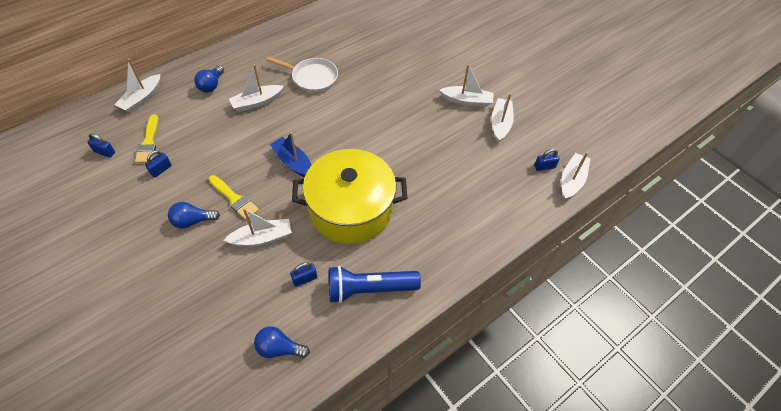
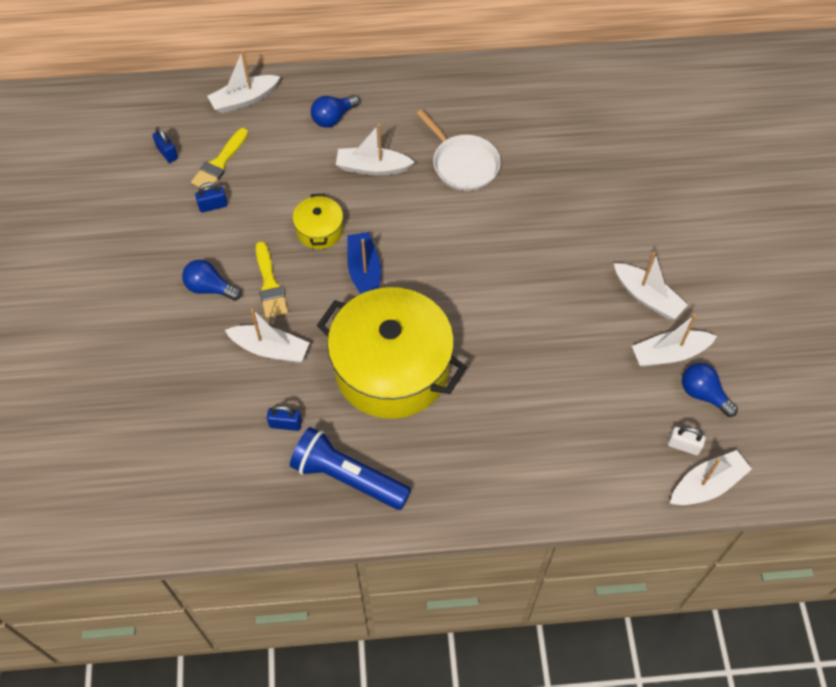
camera: 35 degrees right, 5 degrees up
(246, 152) = (319, 230): none -> yellow pot
(279, 348) = (210, 486): blue light bulb -> blue light bulb (703, 394)
(500, 124) = (669, 354): white boat -> white boat turned 150 degrees counterclockwise
(544, 167) = (683, 445): blue padlock -> white padlock

